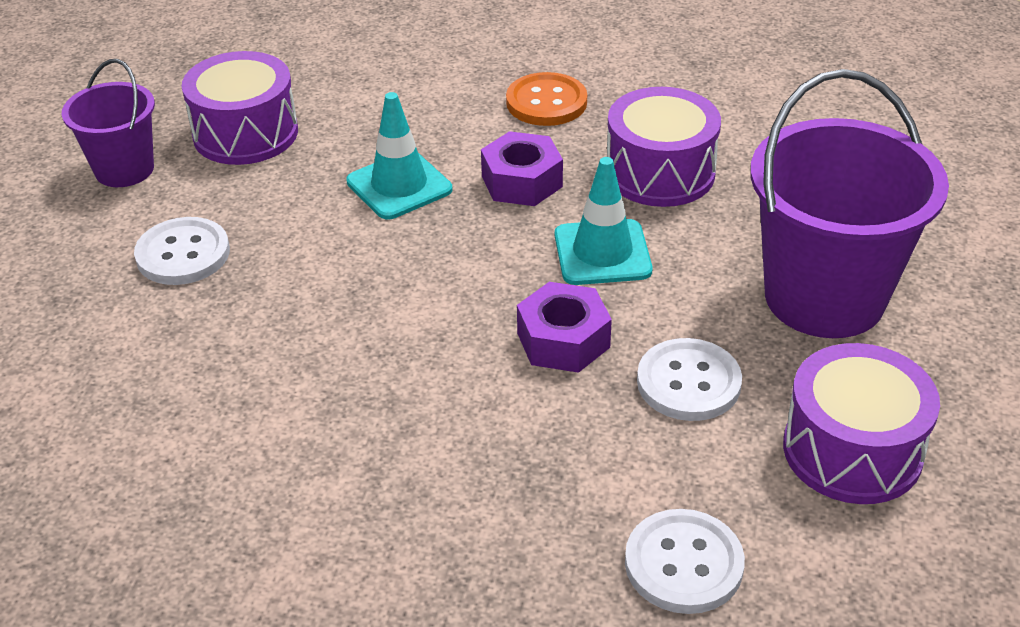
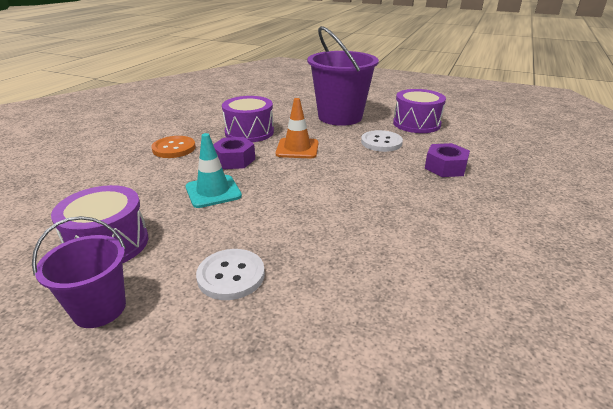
camera: 80 degrees left, 10 degrees down
(563, 340) = (351, 162): purple nut -> purple nut (445, 167)
(602, 253) = (297, 148): turquoise traffic cone -> orange traffic cone
(683, 564) = (474, 154): white button -> none

